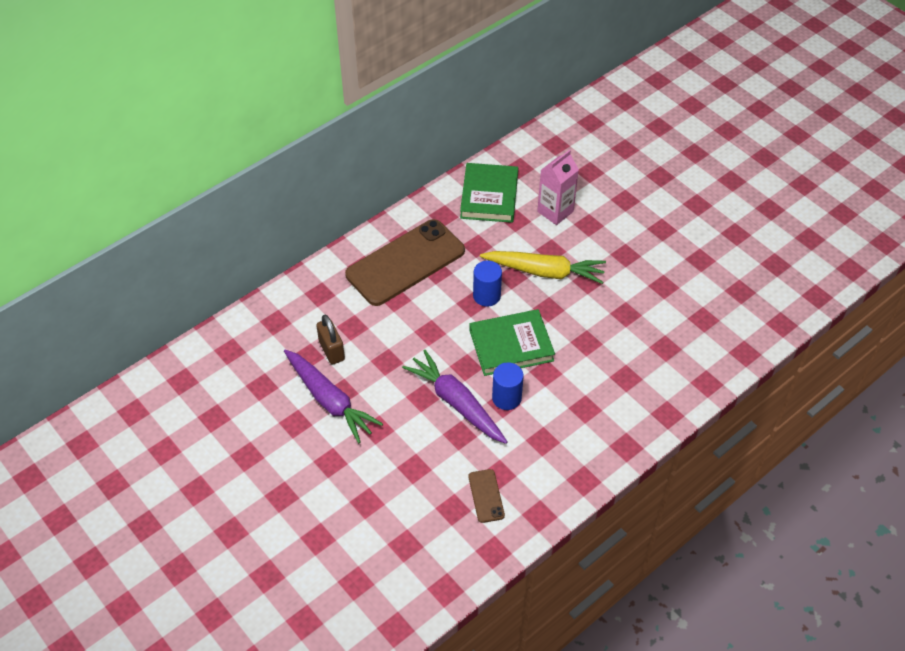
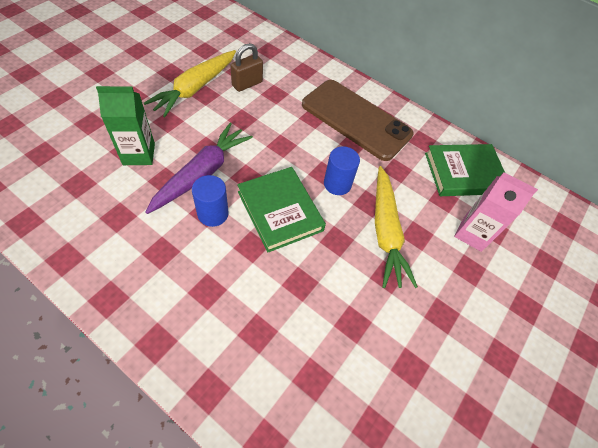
camera: 70 degrees right, 5 degrees up
(330, 401) = (195, 88): purple carrot -> yellow carrot
(422, 456) = (139, 154): none -> green carton
(486, 496) = (92, 208): brown phone -> none

